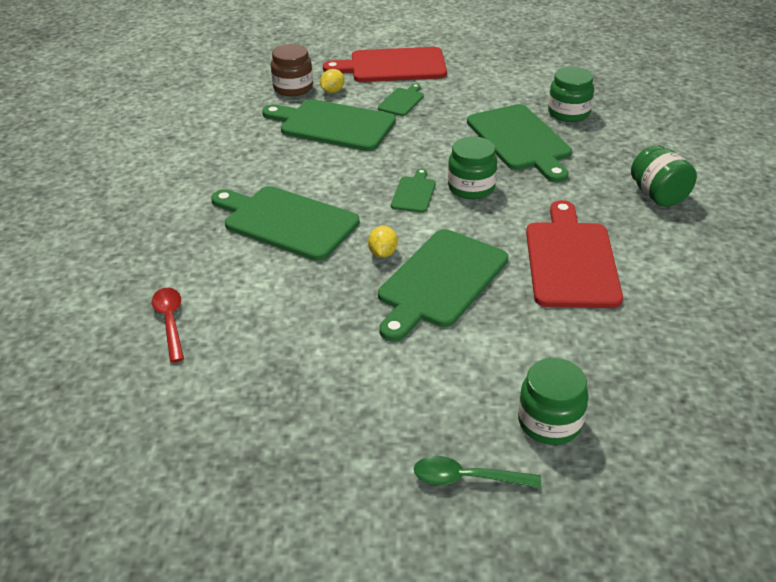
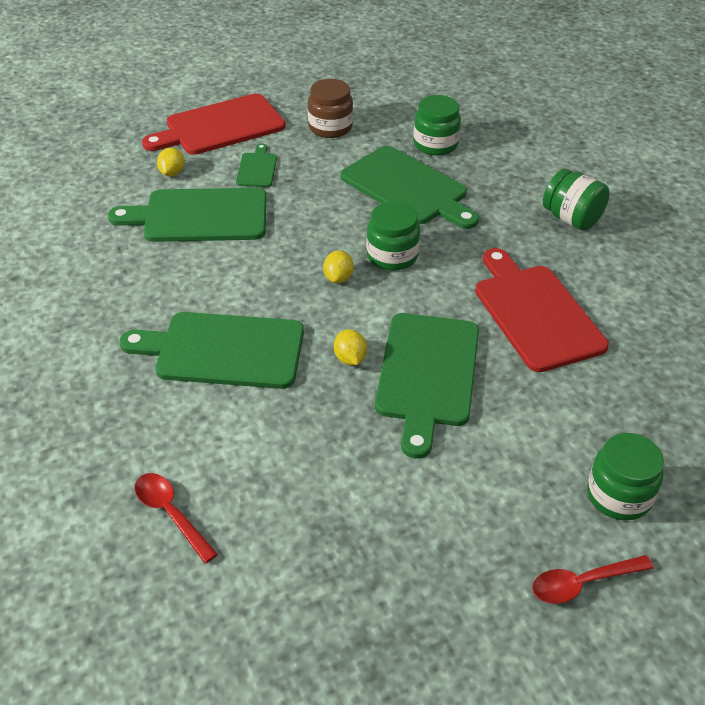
camera: 25 degrees left, 5 degrees up
(293, 88) = (124, 179): brown jar -> brown jar (330, 127)
(414, 193) = (338, 278): green cutting board -> yellow lemon
(467, 478) = (582, 583): green spoon -> red spoon

